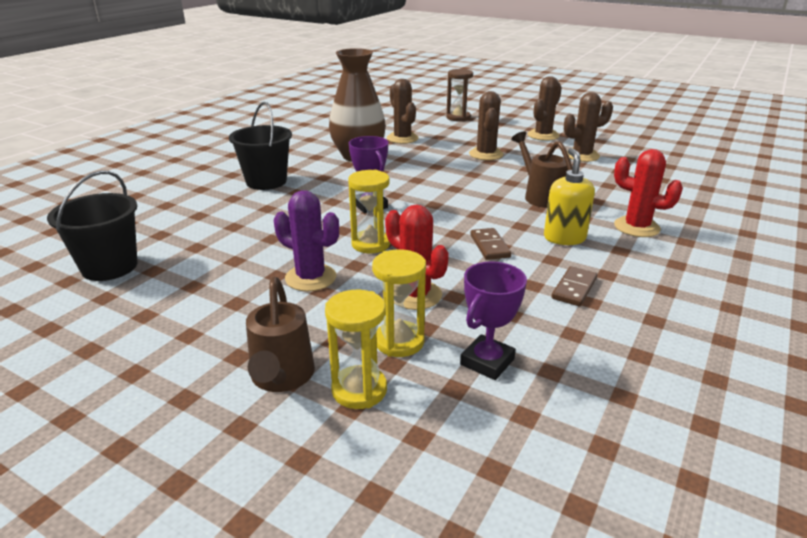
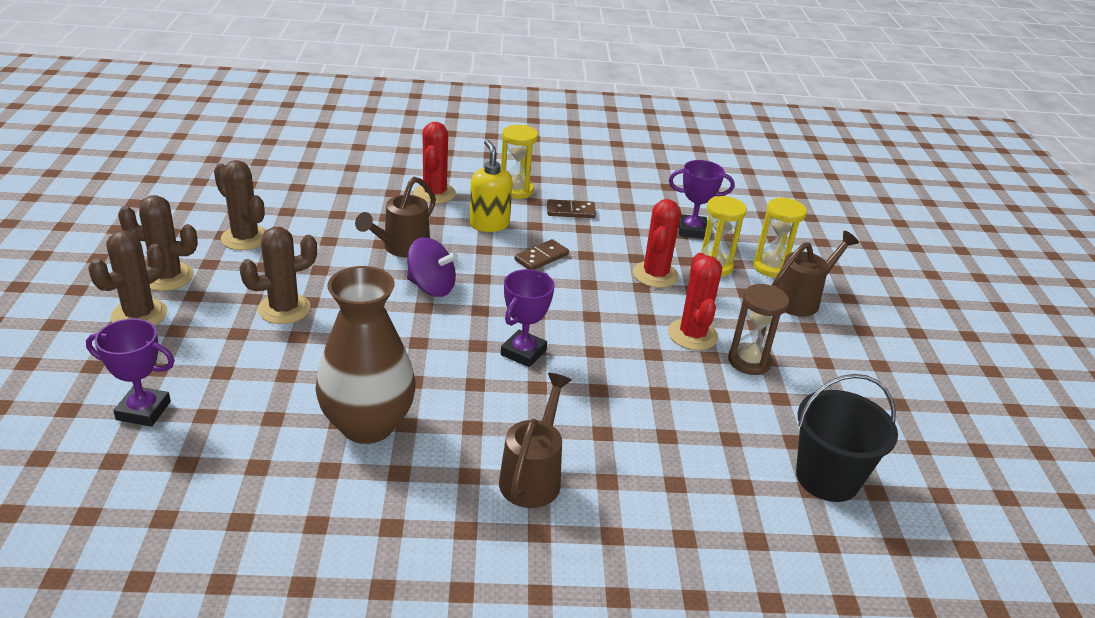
camera: 125 degrees left, 5 degrees up
(266, 181) = (533, 476): black bucket -> brown watering can
(310, 278) = (692, 335): purple cactus -> red cactus
(371, 244) = (604, 322): yellow hourglass -> yellow hourglass (516, 190)
(402, 138) = (252, 407): brown cactus -> brown cactus (139, 315)
(424, 122) = (143, 411): none -> purple trophy
(458, 118) = (95, 378): brown hourglass -> brown hourglass (749, 361)
(477, 195) = (431, 287): none -> purple spinning top
(564, 238) = (489, 224): yellow soap dispenser -> yellow soap dispenser turned 105 degrees clockwise

